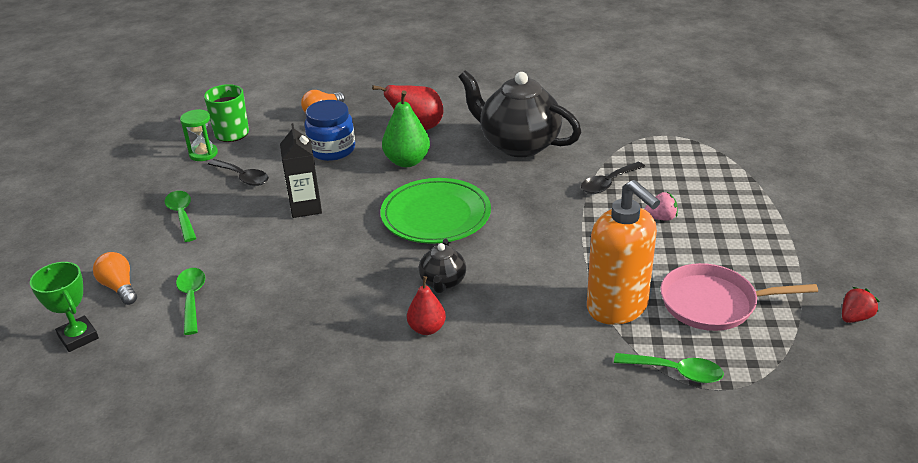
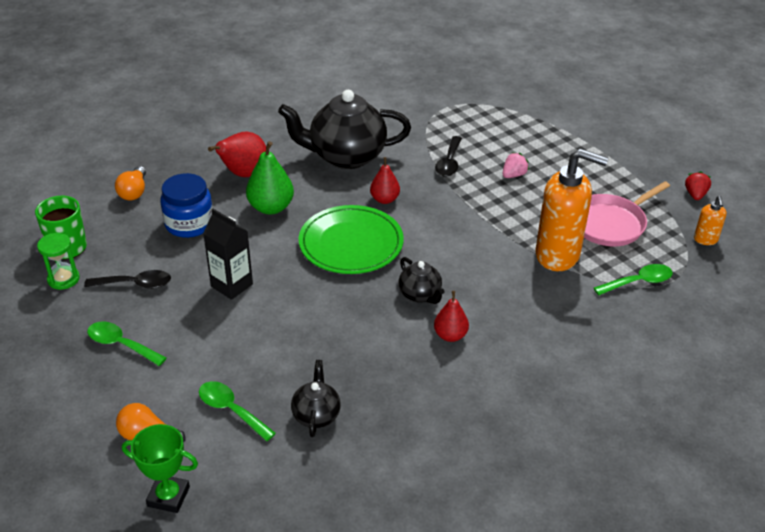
camera: 40 degrees left, 5 degrees up
(243, 335) = (316, 415): none -> black teapot
(509, 191) = (384, 199): none -> red pear
(811, 367) = (705, 240): none -> orange soap dispenser

